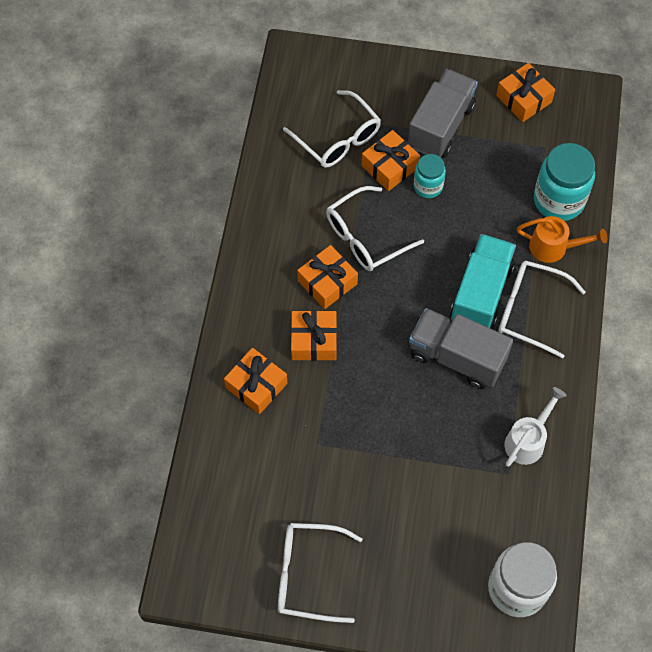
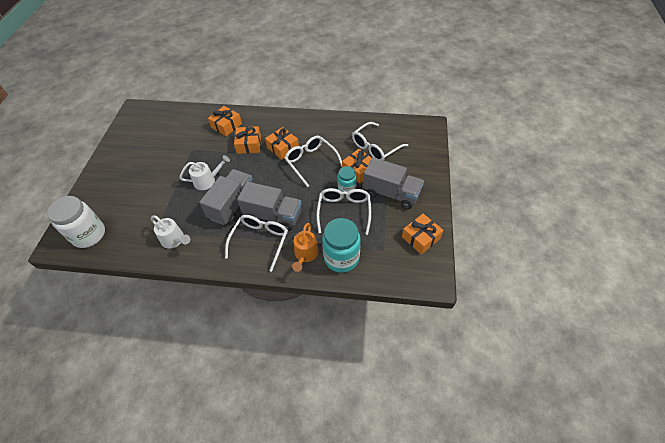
camera: 90 degrees right, 10 degrees down
(309, 575) = (125, 150): white glasses -> white glasses (344, 212)
(399, 403) = (208, 180): none -> white watering can
(481, 293) = (273, 216): turquoise truck -> grey truck

